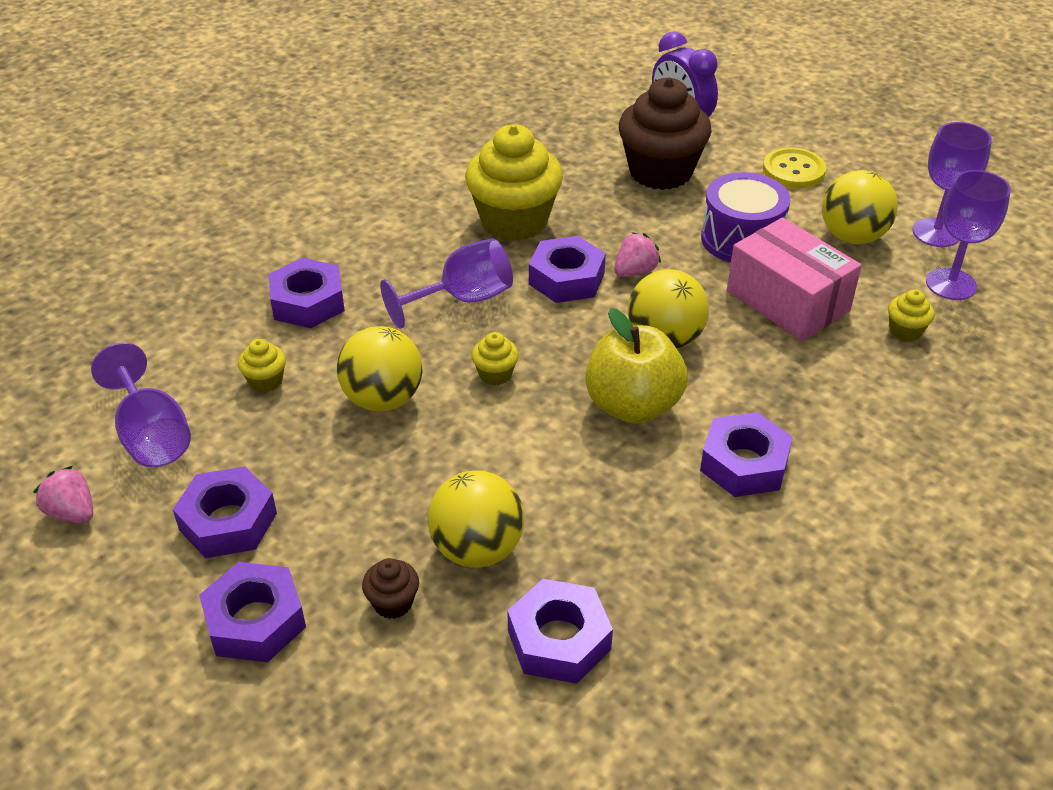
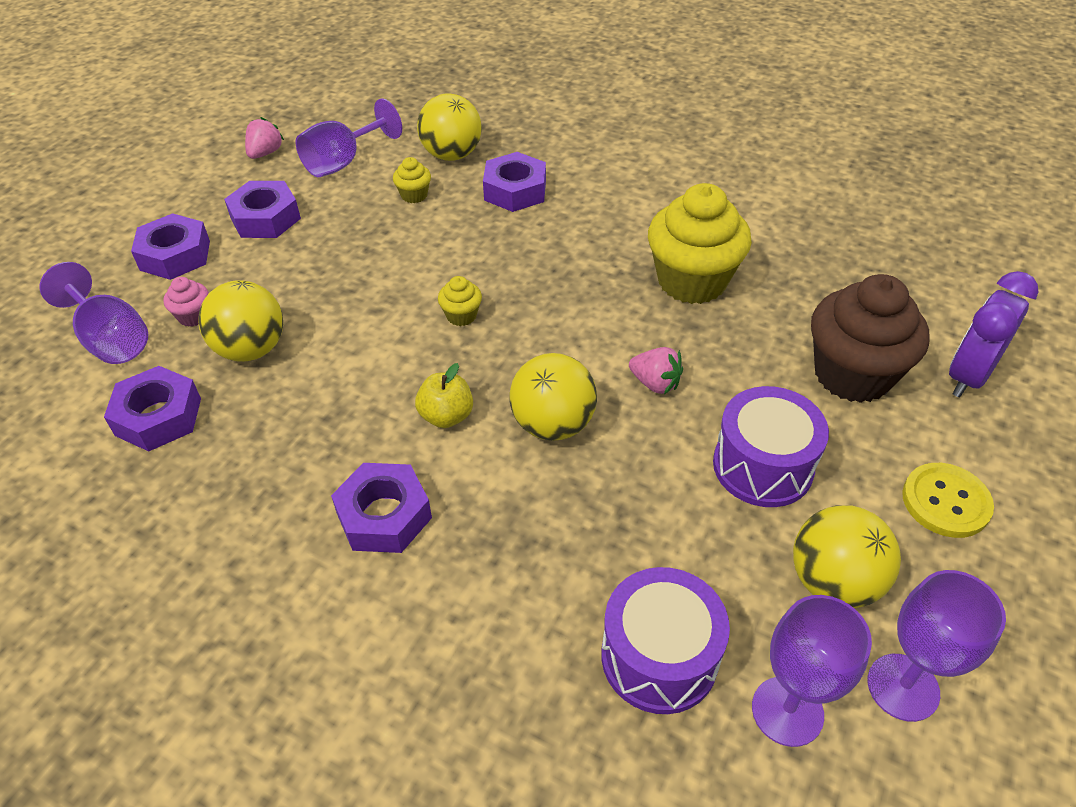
camera: 75 degrees right, 5 degrees up
(383, 399) = (411, 258): yellow ball -> yellow ball (452, 155)
(393, 603) = (193, 316): brown cupcake -> pink cupcake
(463, 299) = (556, 274): purple goblet -> purple goblet (111, 339)
(566, 279) = (618, 335): purple nut -> none
(633, 405) = (446, 416): yellow apple -> yellow apple, size x0.57
(788, 301) = (665, 524): pink box -> none
(905, 331) = (659, 657): yellow cupcake -> purple drum

